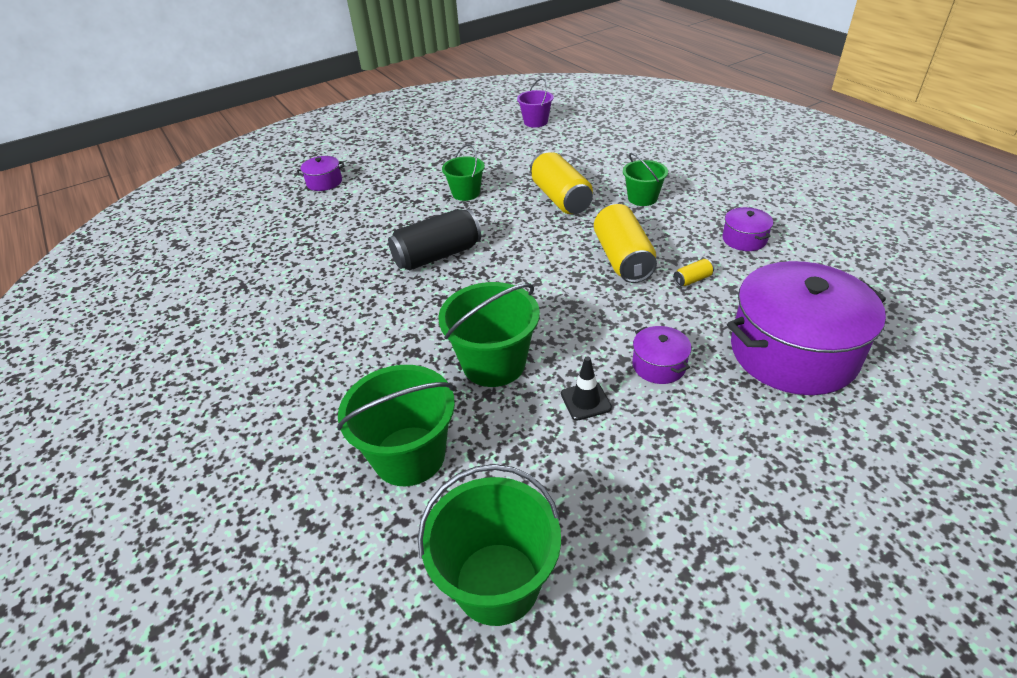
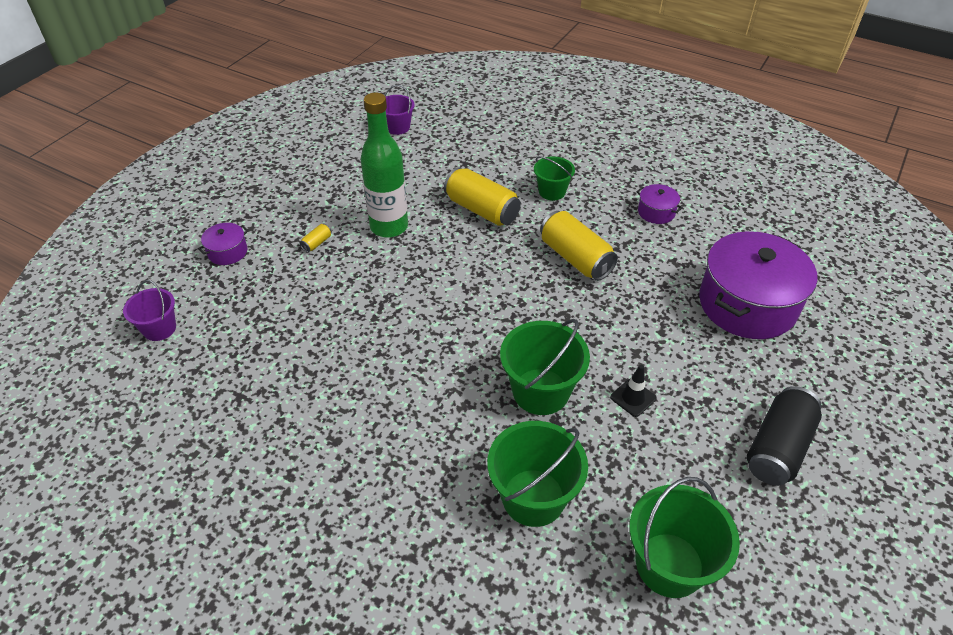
camera: 30 degrees left, 5 degrees up
(231, 222) = (159, 328): none -> purple bucket
(437, 255) = (413, 303): black can -> black can (778, 448)
(466, 193) = (389, 227): green bucket -> green bottle
(659, 365) = (665, 348): purple pot -> none
(692, 280) = (641, 262): yellow can -> yellow can (317, 243)

